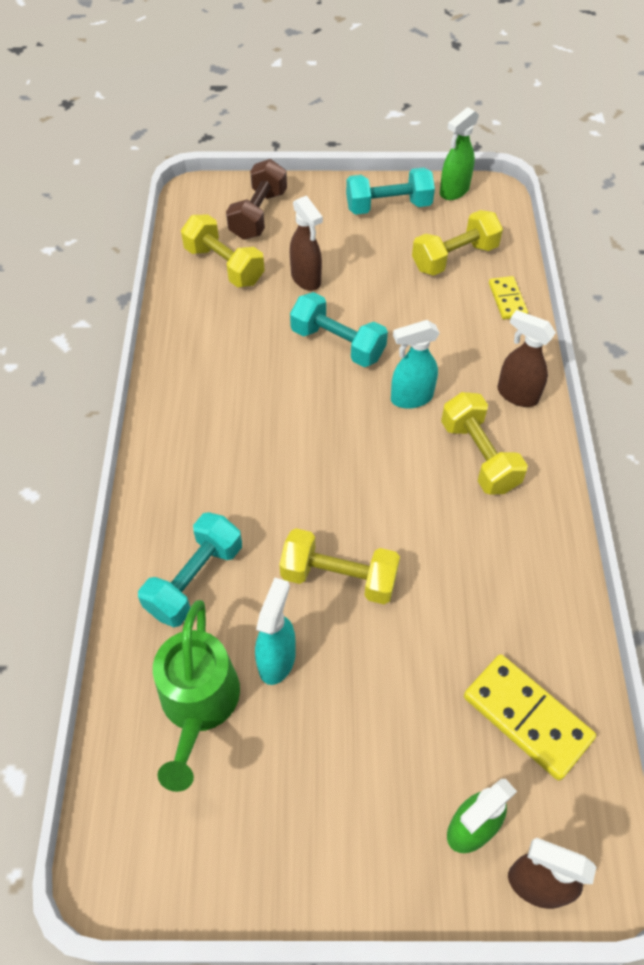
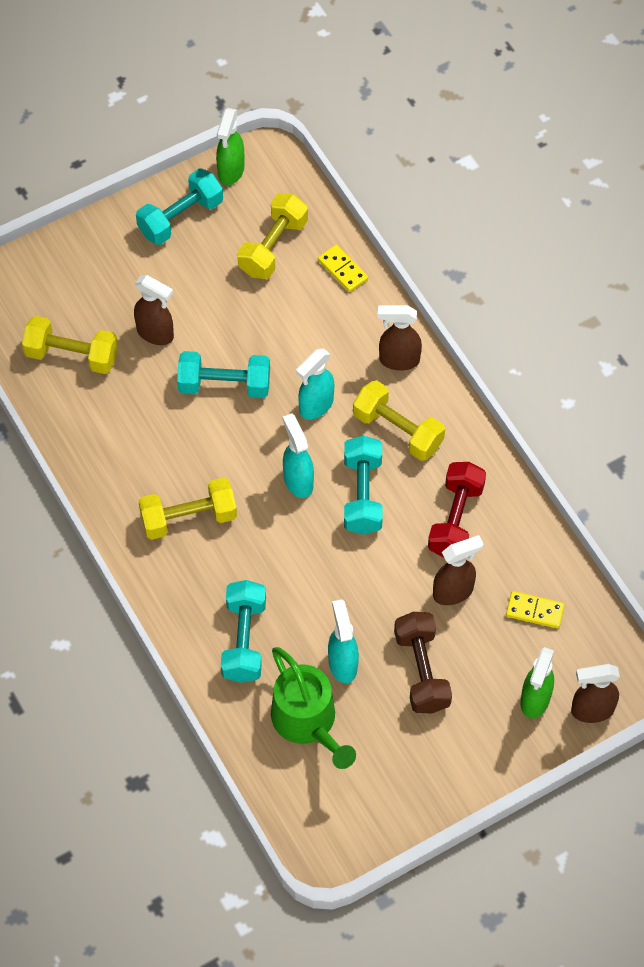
camera: 30 degrees left, 5 degrees up
(258, 215) = (65, 285): brown dumbbell -> brown dumbbell (421, 671)
(339, 577) = (349, 582): yellow dumbbell -> yellow dumbbell (188, 518)
(351, 455) = (298, 480): none -> turquoise spray bottle
(406, 498) = (362, 494): none -> turquoise dumbbell
(444, 646) = (453, 592): none -> brown spray bottle
(490, 570) = (455, 519): none -> red dumbbell
(527, 717) = (535, 611): yellow domino -> yellow domino, size x0.59

